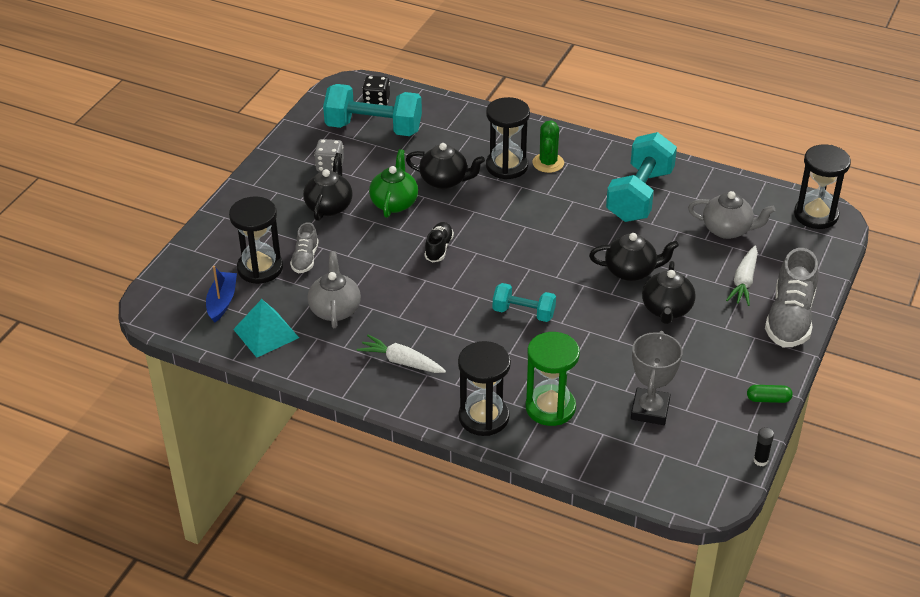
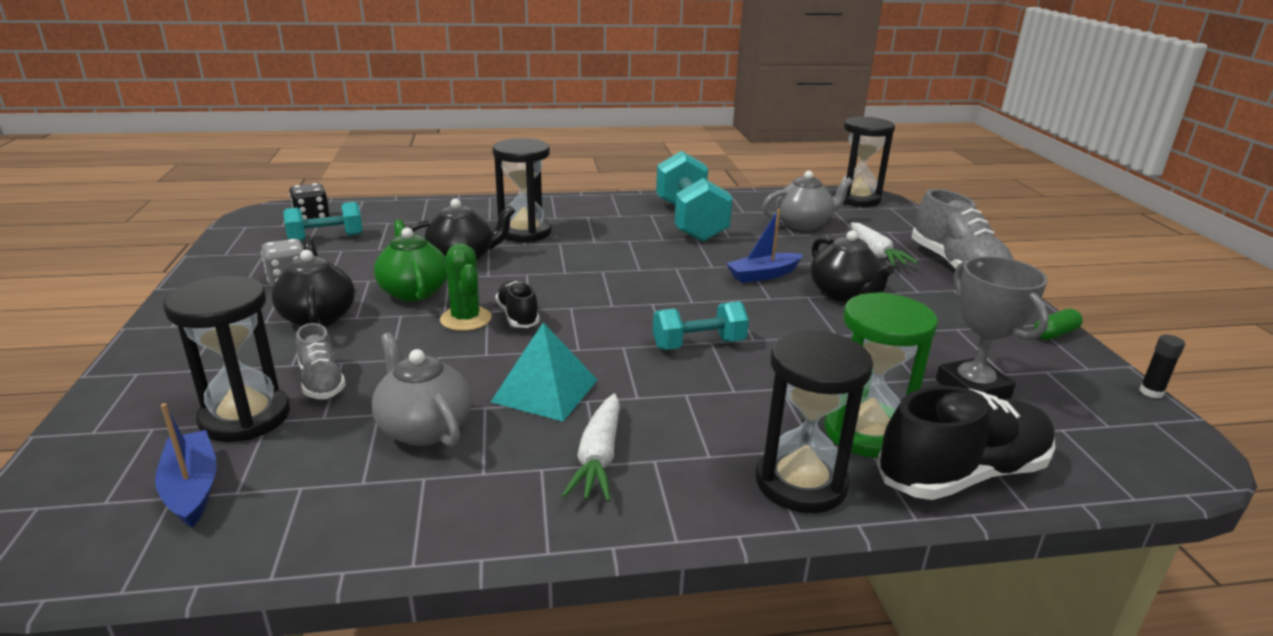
camera: 35 degrees left, 15 degrees down
(266, 333) = (318, 506): turquoise pyramid -> turquoise pyramid (545, 390)
(374, 128) = (326, 238): turquoise dumbbell -> turquoise dumbbell, size x0.56
(402, 362) = (598, 457): white carrot -> white carrot turned 75 degrees counterclockwise
(548, 163) = (567, 221): green cactus -> green cactus (466, 319)
(570, 450) = (962, 474): none -> black shoe
(631, 271) = (763, 275): black teapot -> blue boat

